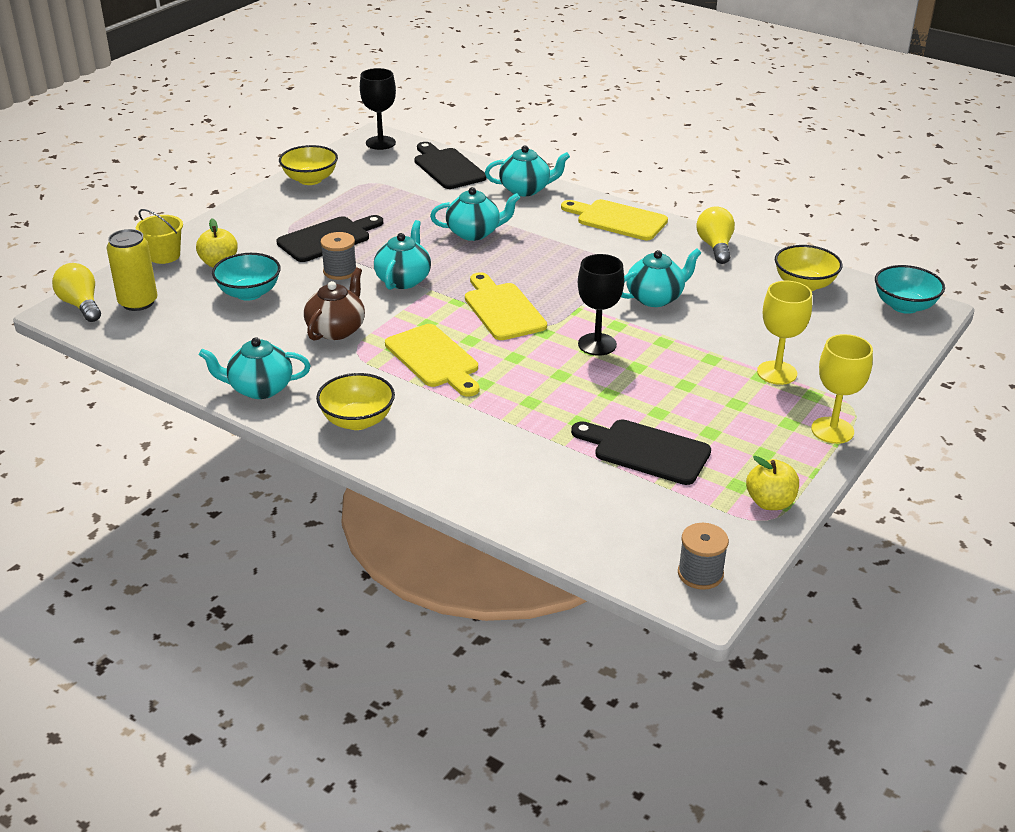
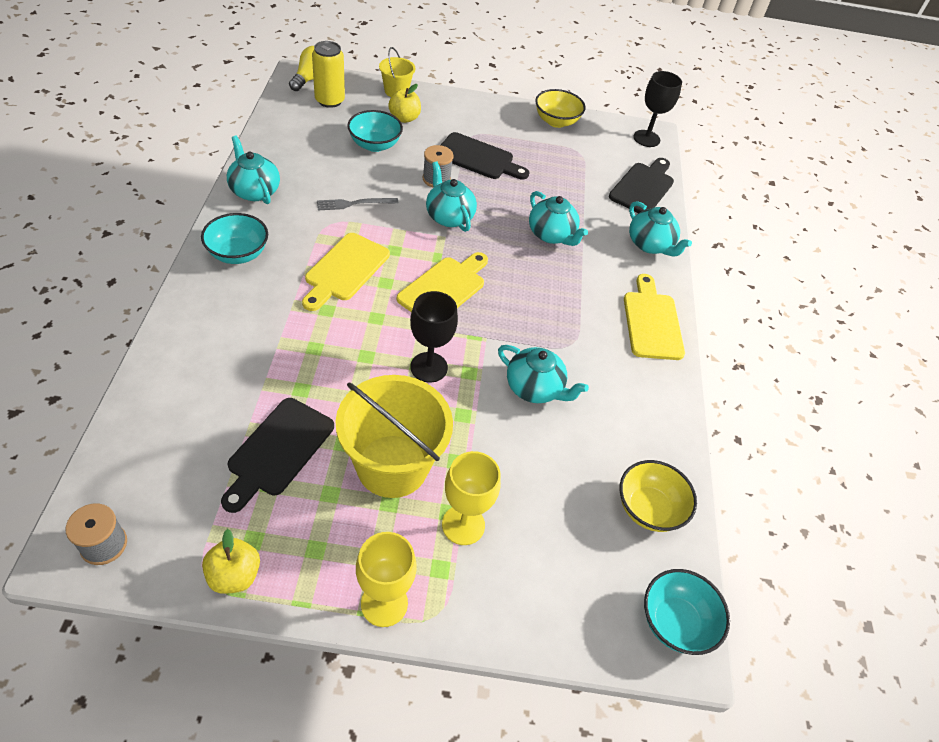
camera: 55 degrees right, 15 degrees up
(337, 329) = (354, 204): brown teapot -> grey fork
(357, 420) = (238, 254): yellow bowl -> turquoise bowl
(403, 280) = (449, 216): turquoise teapot -> turquoise teapot turned 105 degrees counterclockwise
(646, 451) = (278, 450): black cutting board -> black cutting board turned 150 degrees counterclockwise
(698, 392) = (392, 466): none -> yellow bucket
(715, 247) = (663, 411): yellow light bulb -> none

